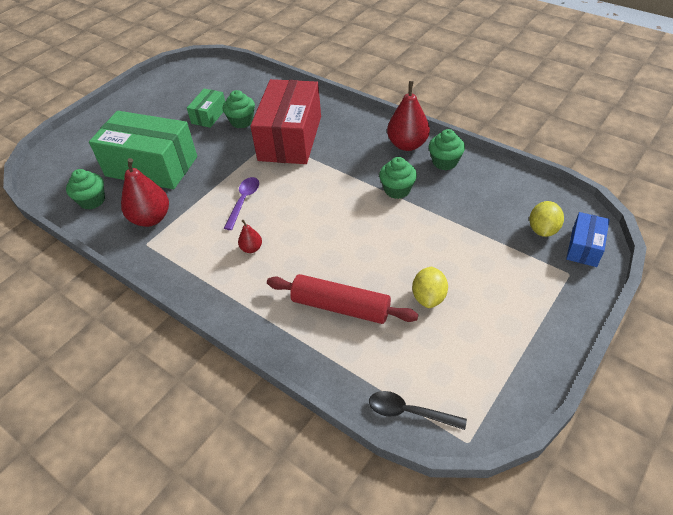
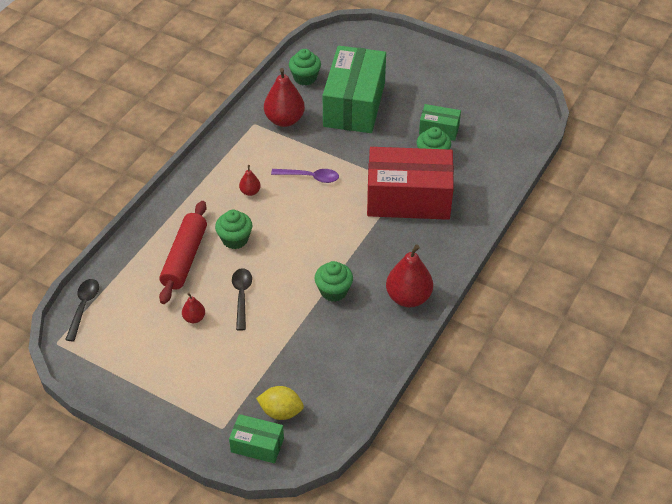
camera: 80 degrees right, 0 degrees up
(400, 257) = (241, 296): none -> black spoon
(428, 297) = (194, 318): yellow lemon -> red pear
(445, 162) = (381, 331): green cupcake -> green cupcake (235, 239)
(584, 247) = (257, 445): blue box -> green box

